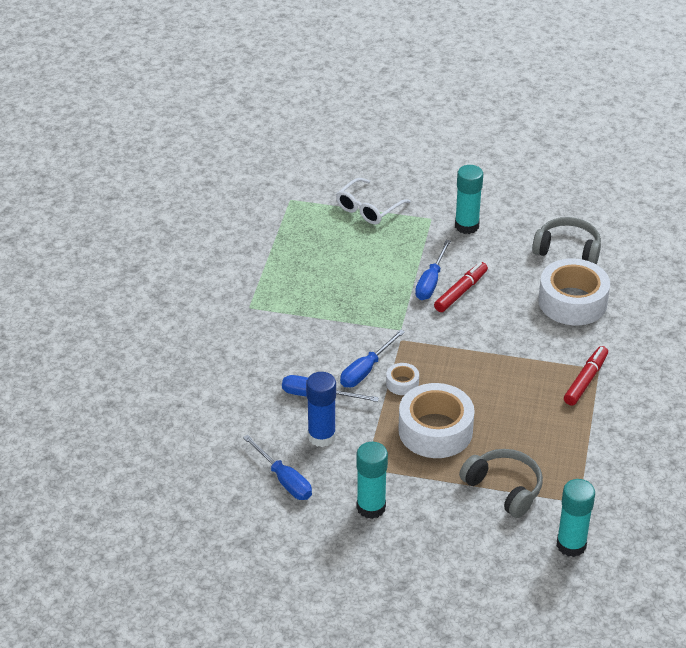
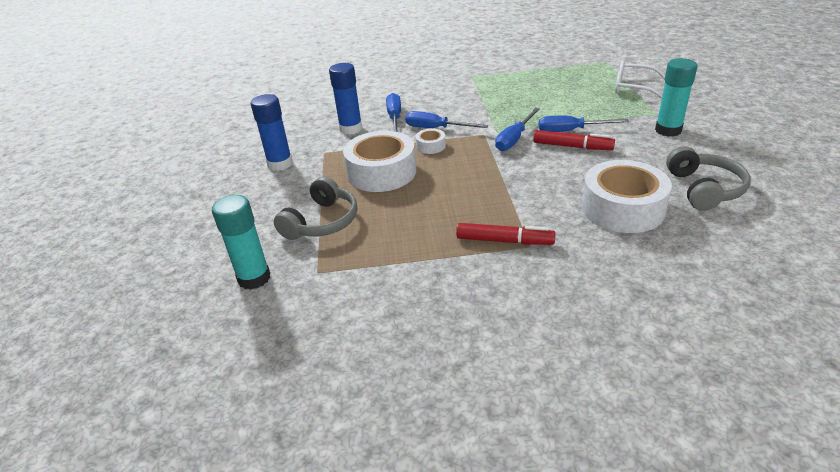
camera: 75 degrees right, 5 degrees down
(284, 480) = (299, 126): blue screwdriver -> blue screwdriver (514, 139)
(371, 507) = (280, 164): turquoise glue stick -> blue glue stick

